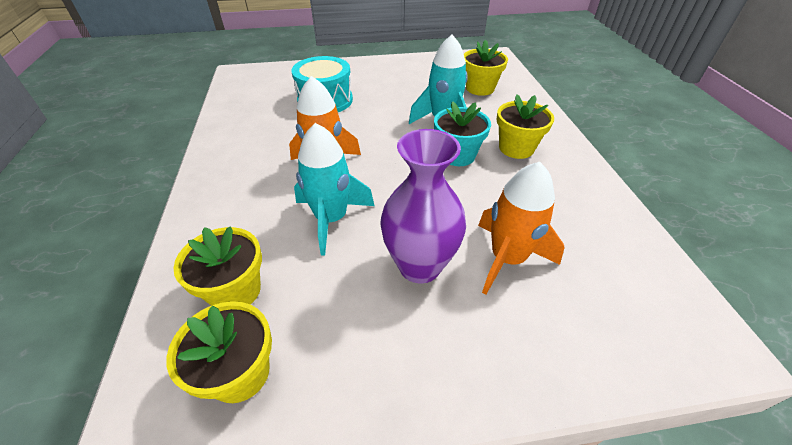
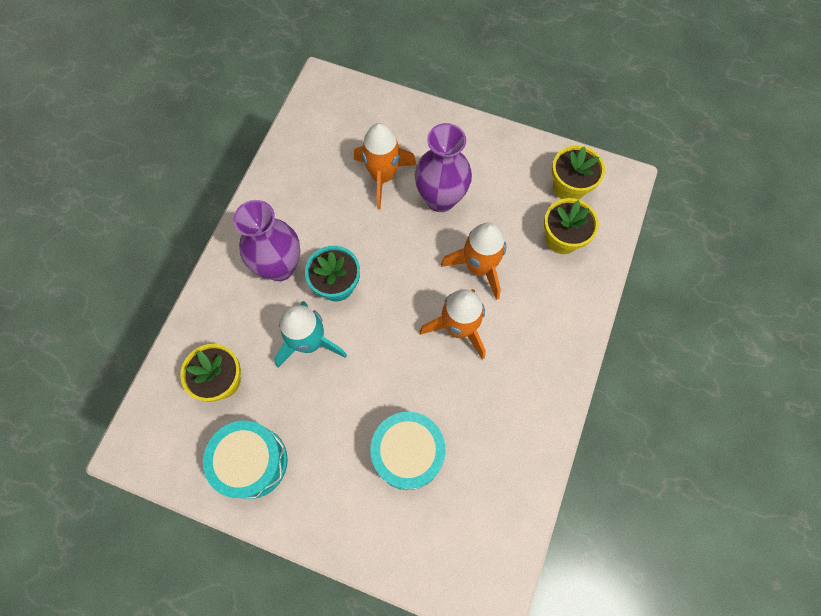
camera: 150 degrees left, 25 degrees up
(331, 219) = (479, 267): turquoise rocket -> orange rocket
(423, 71) = (252, 462): none -> turquoise drum
(516, 148) = (280, 267): yellow flower pot -> purple vase

